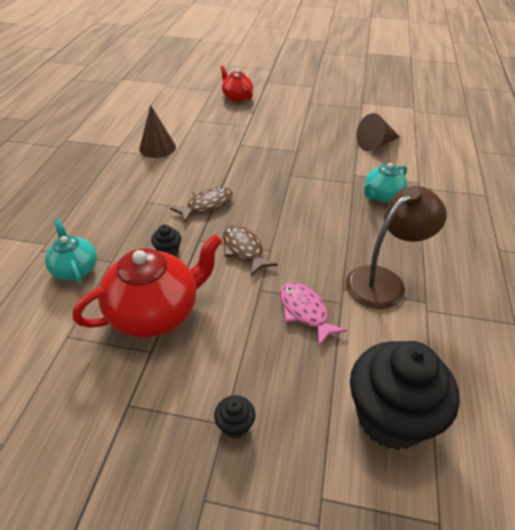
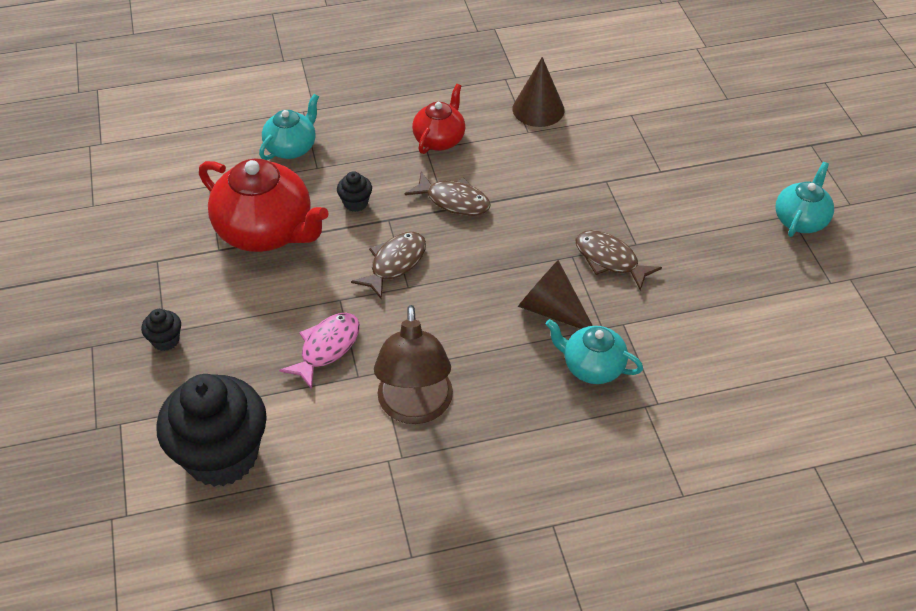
camera: 65 degrees right, 5 degrees up
(237, 97) = (731, 130): red teapot -> red teapot (439, 139)
(303, 163) = (609, 260): none -> brown fish
(315, 101) = (800, 220): none -> turquoise teapot
(376, 144) = (726, 328): brown cone -> brown cone (552, 310)
(384, 281) = (415, 408): brown lamp -> brown lamp turned 60 degrees clockwise

